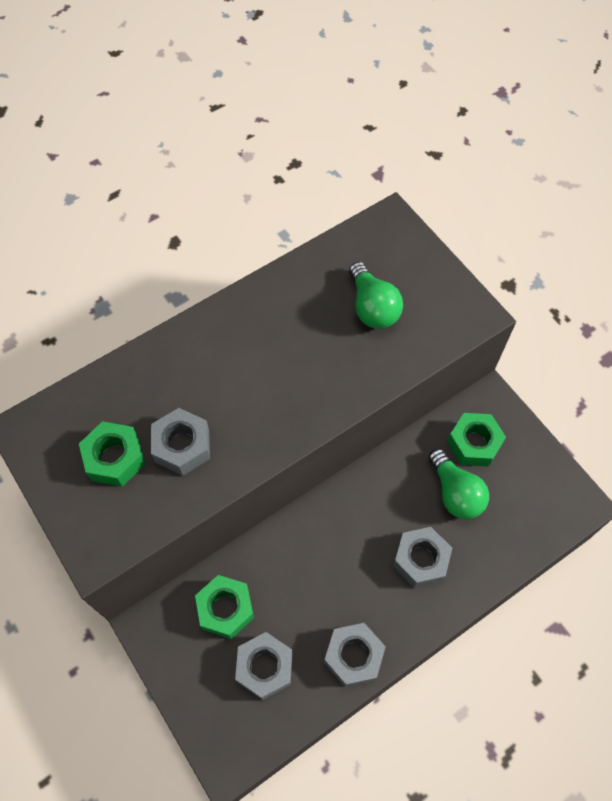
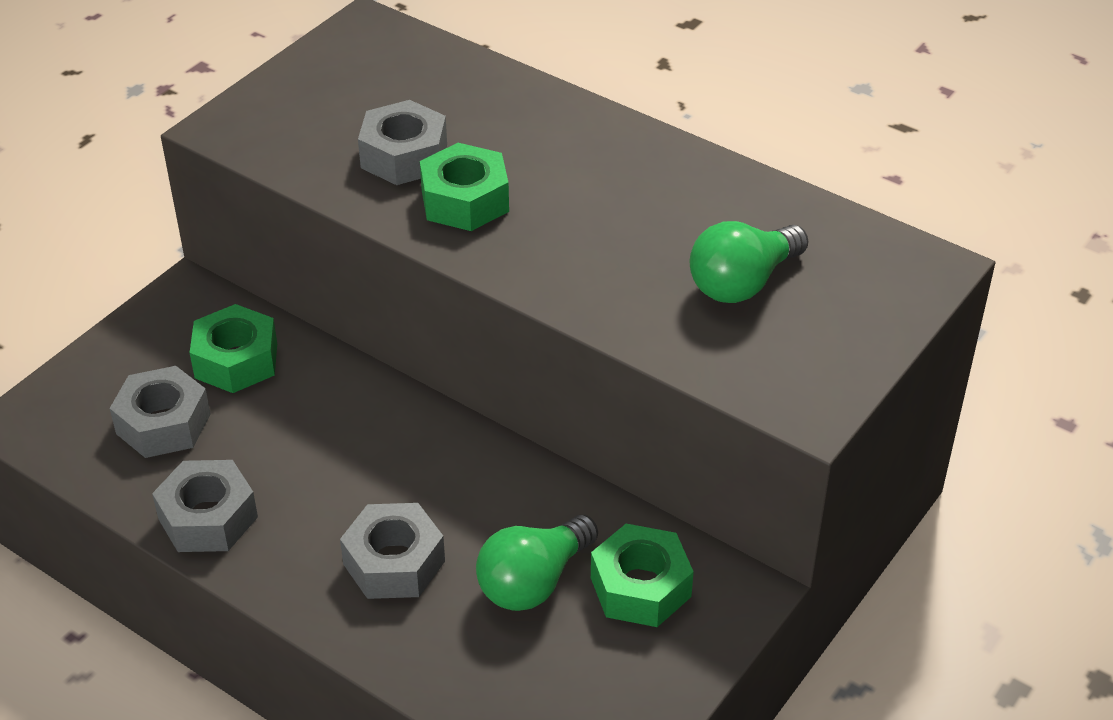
camera: 70 degrees right, 20 degrees down
(115, 458) = (359, 105): green nut -> green nut (465, 200)

